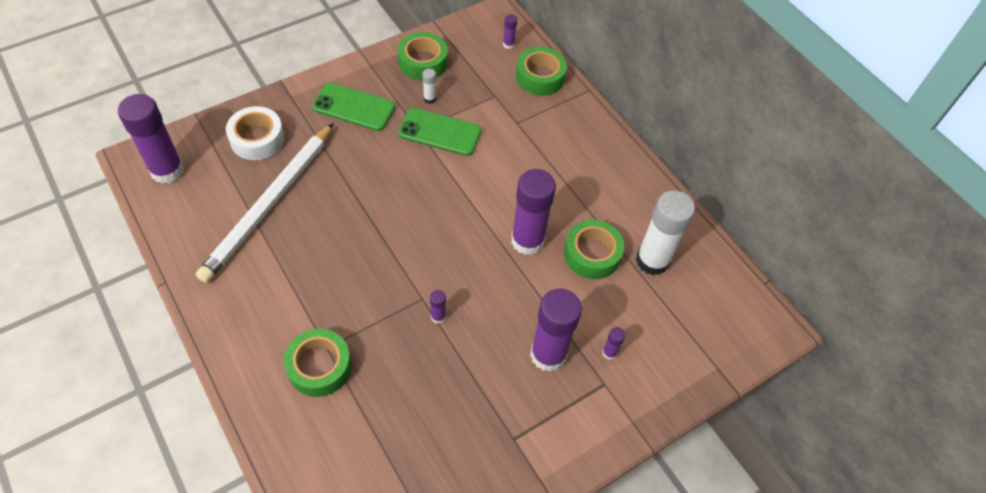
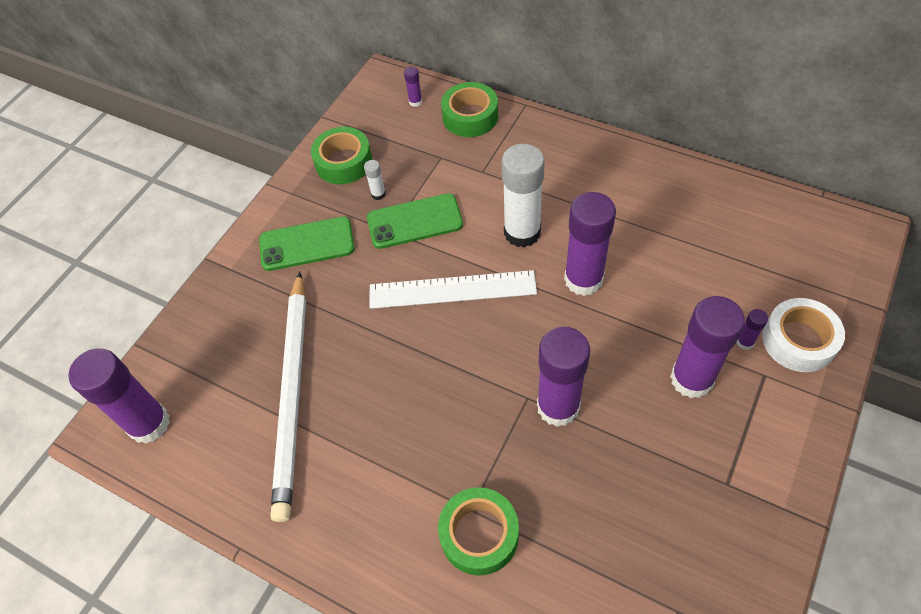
camera: 20 degrees left, 0 degrees up
(257, 139) = (227, 333): white tape -> white tape (798, 341)
(428, 195) = (452, 290): none -> white ruler
(438, 317) = (558, 407): purple glue stick -> purple glue stick, size x2.39
(592, 254) = (653, 257): green tape -> none
(652, 260) = (711, 232): white glue stick -> white glue stick (522, 232)

